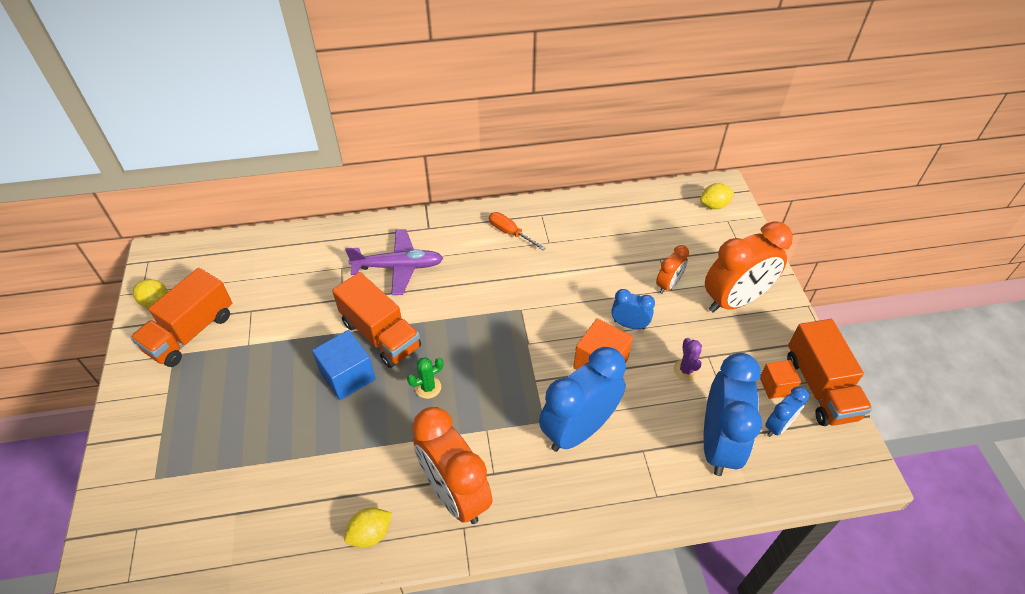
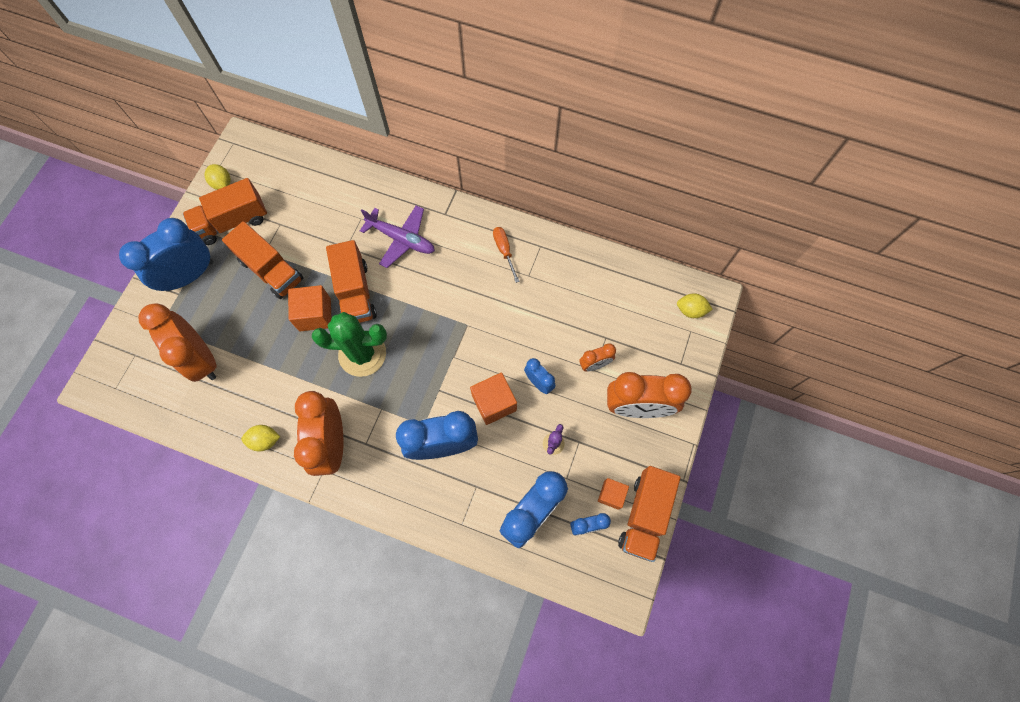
camera: 30 degrees right, 20 degrees up
(166, 408) = (190, 276): none -> blue clock
(232, 487) = (201, 358): none -> orange clock
(267, 357) = (271, 270): none -> orange truck
(348, 376) = (315, 314): blue cube -> orange cube
(428, 387) = (362, 354): green cactus -> green cactus, size x2.29

